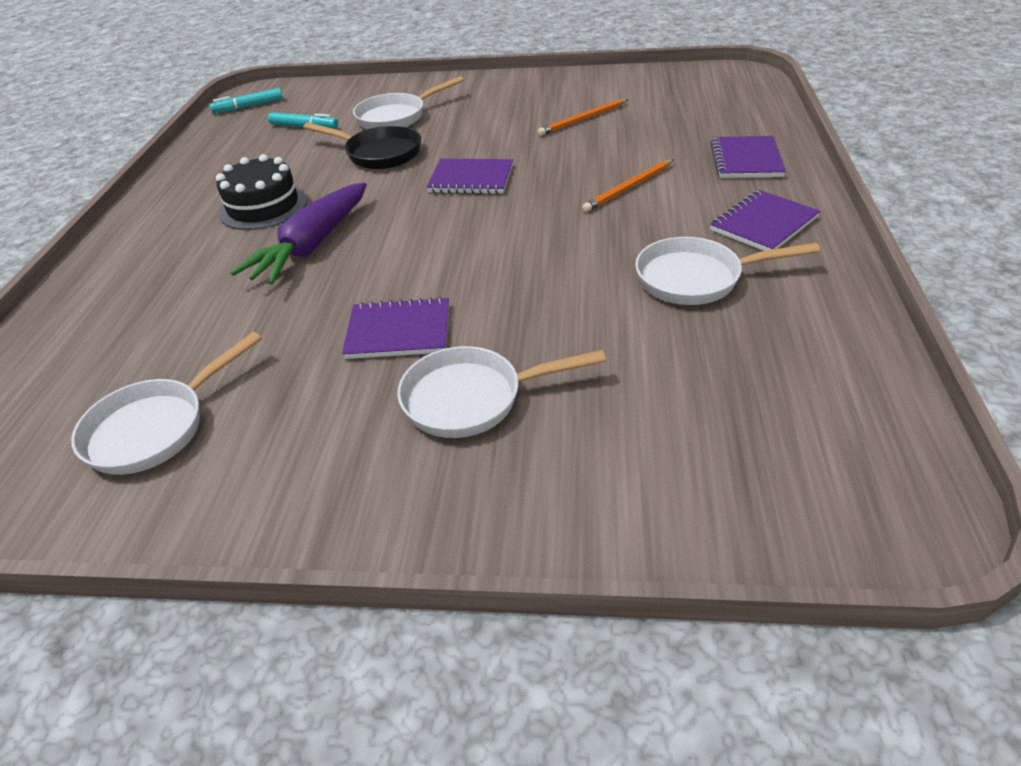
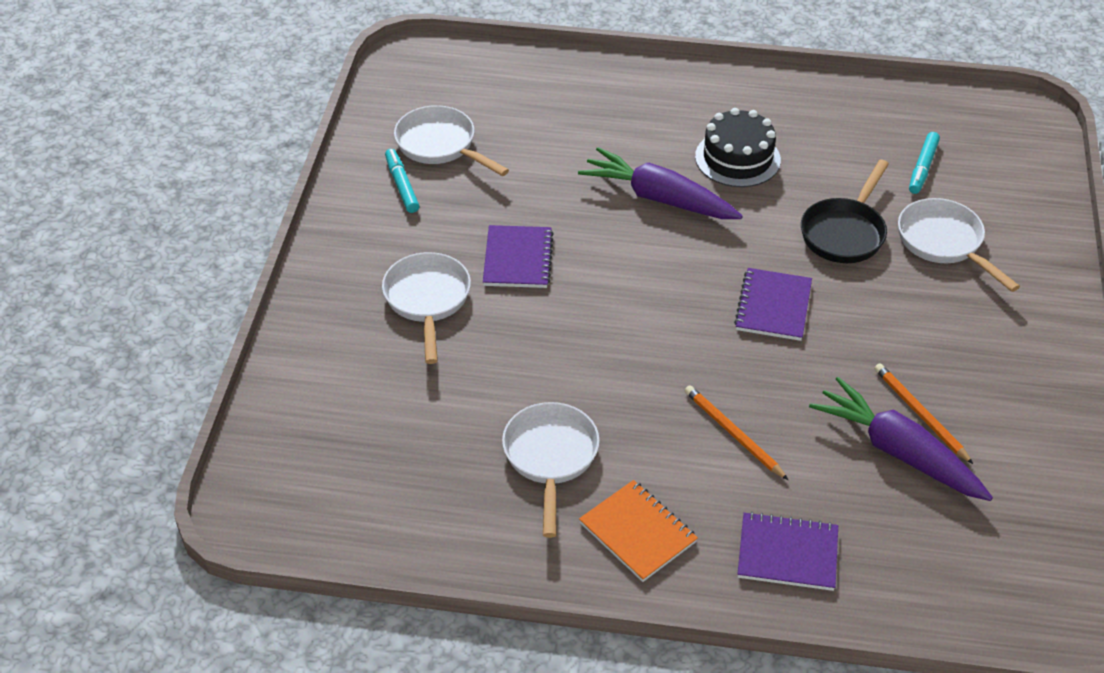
camera: 90 degrees right, 5 degrees up
(249, 106) = (986, 116): turquoise marker -> turquoise marker (402, 186)
(623, 126) = (898, 452): none -> purple carrot
(763, 224) = (638, 532): purple notebook -> orange notebook

